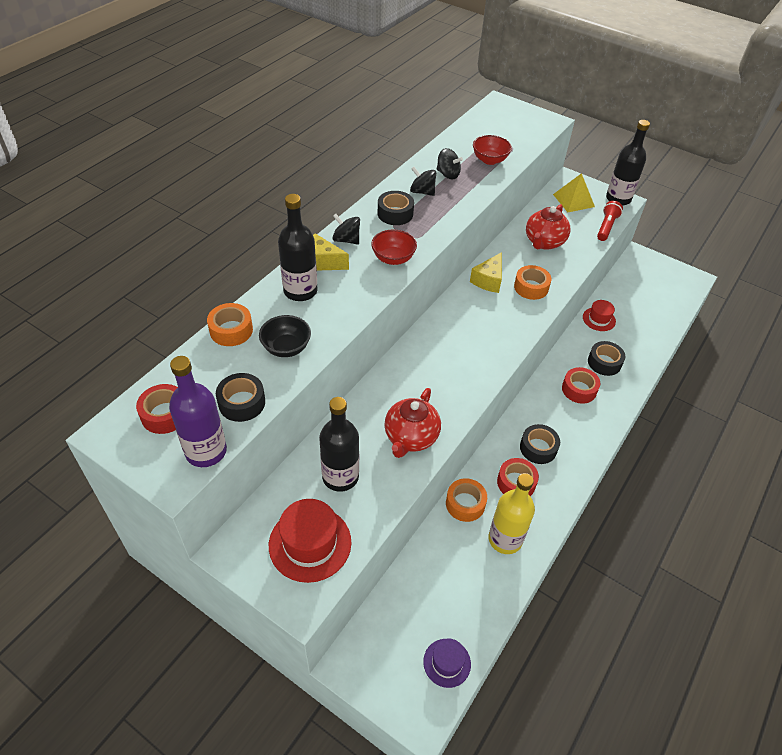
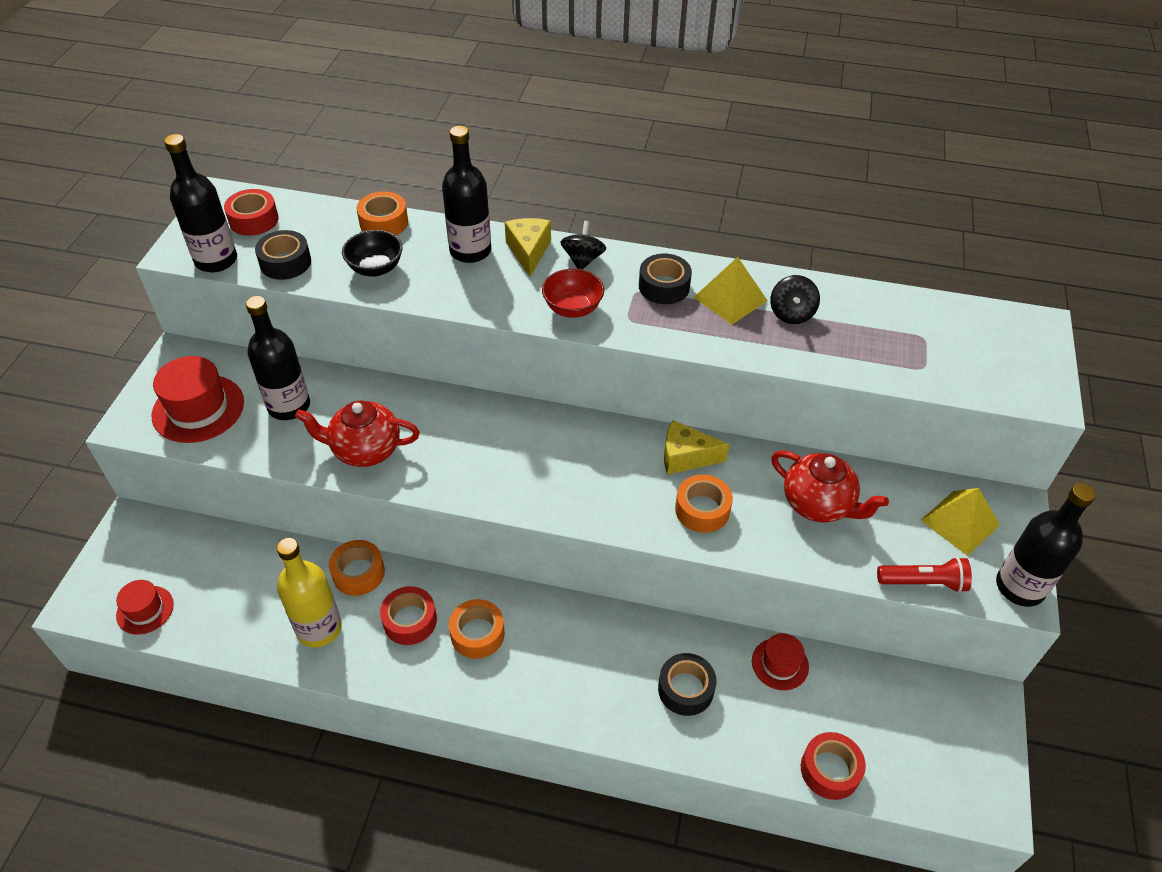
camera: 70 degrees right, 0 degrees up
(206, 451) = (216, 260): purple bottle -> black bottle
(422, 192) = (730, 299): black spinning top -> yellow pyramid
(447, 663) = (145, 610): purple hat -> red hat
(489, 160) = (865, 348): red bowl -> none
(538, 448) = (477, 634): black tape -> orange tape
(544, 242) = (818, 504): red teapot -> red teapot turned 150 degrees counterclockwise
(579, 389) = (610, 664): red tape -> red tape (830, 770)

